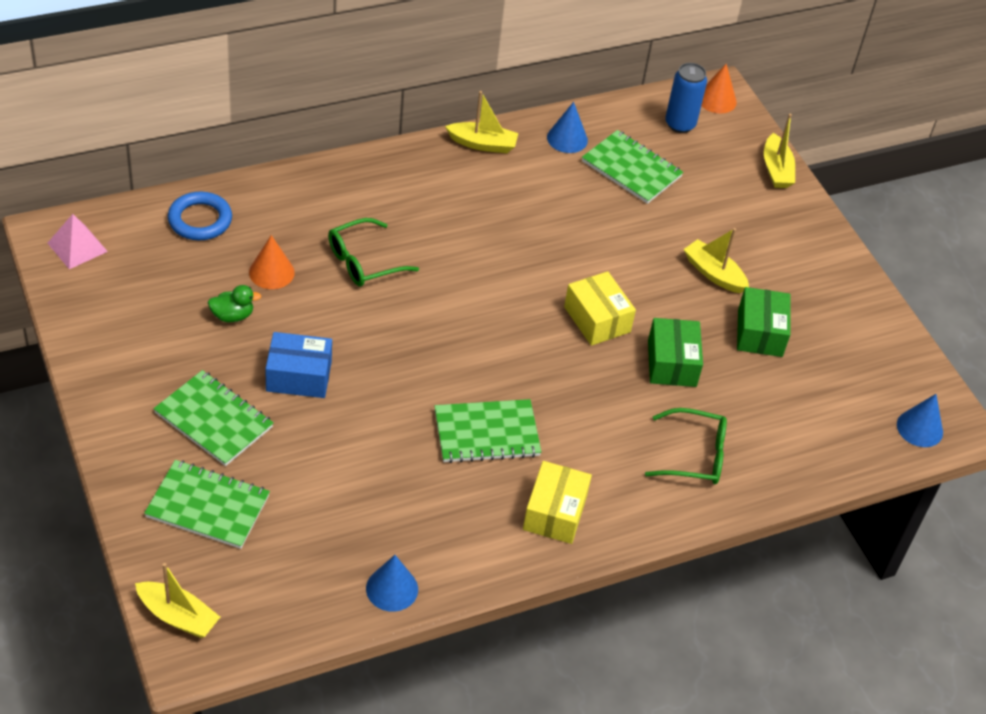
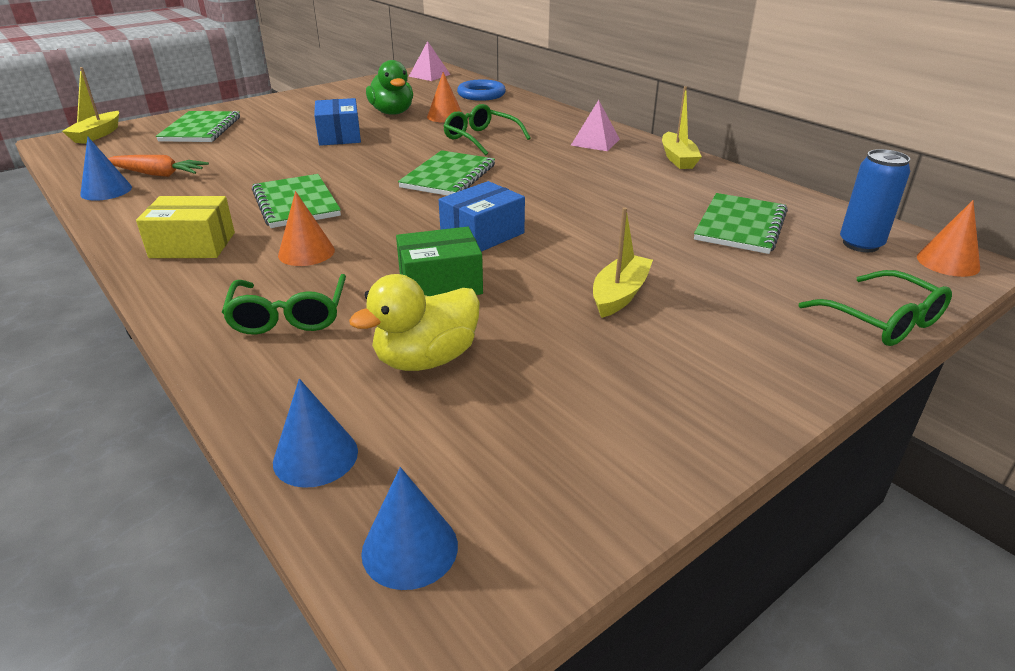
camera: 80 degrees right, 15 degrees down
(214, 420) = (285, 121): green notebook -> green notebook (448, 176)
(232, 316) = (392, 113): green duck -> green duck, size x1.70
(358, 545) = (157, 174): none -> orange carrot
(414, 181) = (595, 142): none -> pink pyramid
(567, 138) = (740, 190): blue cone -> blue cone (315, 456)
(594, 436) = (306, 252): none -> orange cone
(597, 319) = (482, 234): yellow box -> blue box
(760, 333) = (537, 341): green box -> none
(767, 391) = (426, 359): none -> yellow duck
(776, 169) = (882, 321): yellow boat -> green glasses

